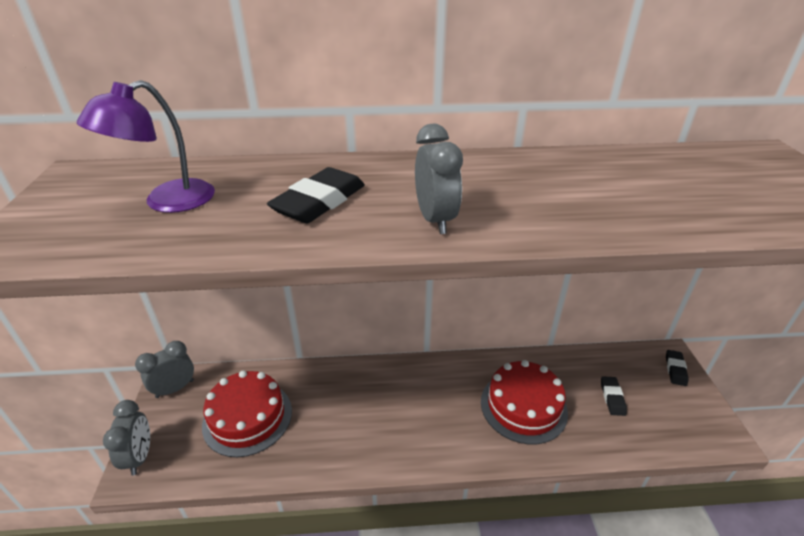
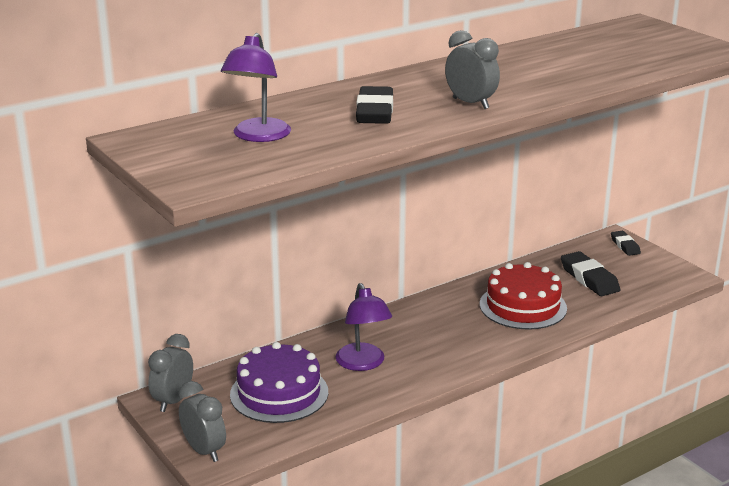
camera: 30 degrees left, 10 degrees down
(247, 417) = (279, 393): red cake -> purple cake
(336, 414) = (363, 363): none -> purple lamp
(612, 398) = (589, 278): black eraser -> black eraser, size x1.66

